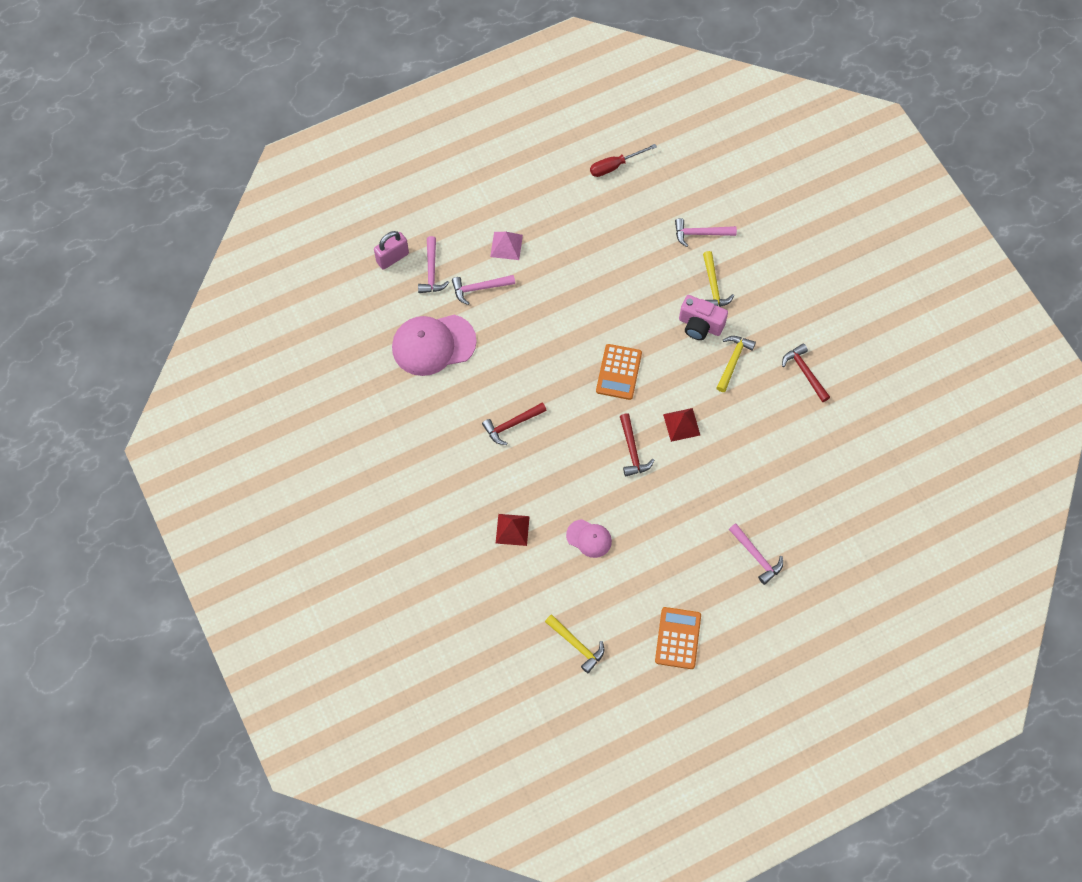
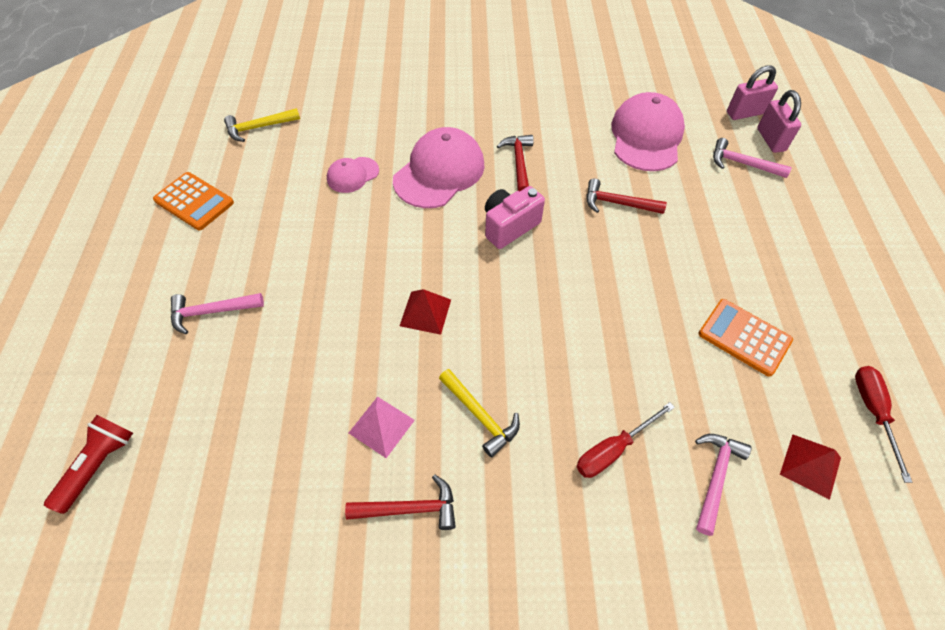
camera: 115 degrees right, 10 degrees down
(367, 282) = (745, 113): none -> pink padlock
(479, 288) = (705, 194): pink hammer -> none
(506, 245) = (760, 239): pink pyramid -> pink pyramid (381, 426)
(512, 529) = (405, 125): red pyramid -> red pyramid (810, 466)
(552, 477) = (439, 172): none -> pink cap
(619, 372) = (532, 279): orange calculator -> orange calculator (744, 337)
(632, 451) = (423, 250): red hammer -> red hammer (617, 203)
(700, 325) = (556, 400): pink camera -> pink camera (509, 226)
(713, 286) = (613, 449): yellow hammer -> red screwdriver
(880, 547) = (98, 465): none -> red flashlight

